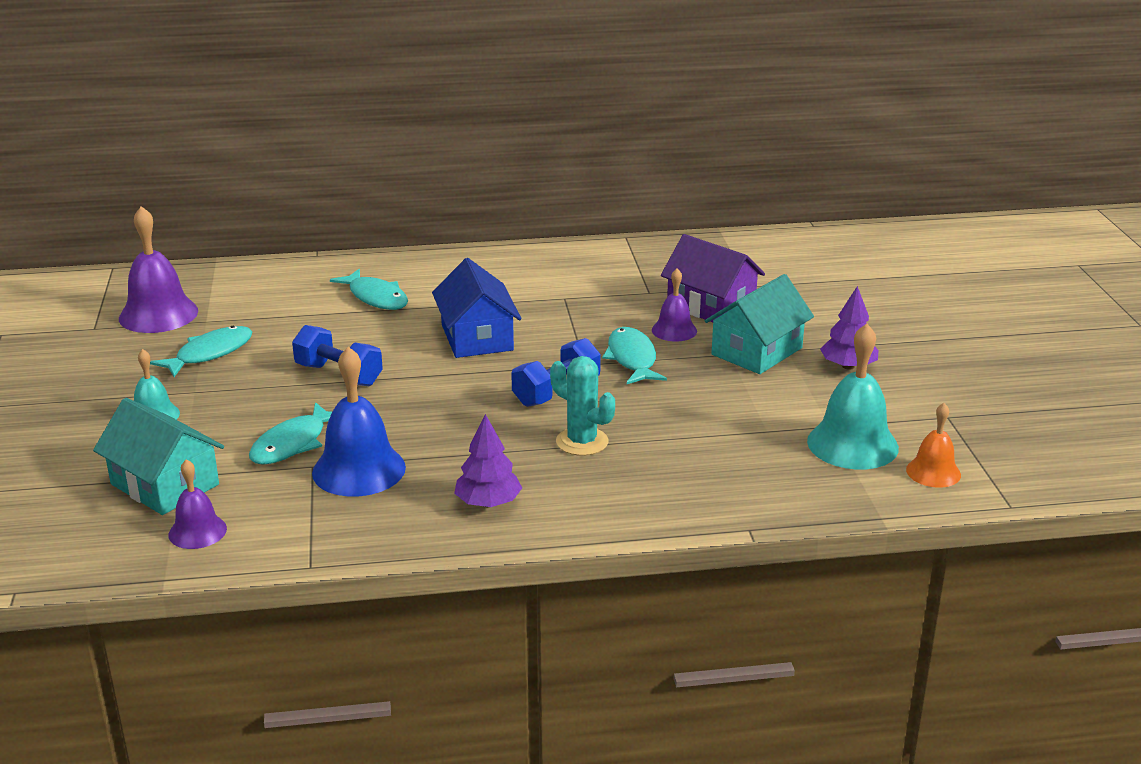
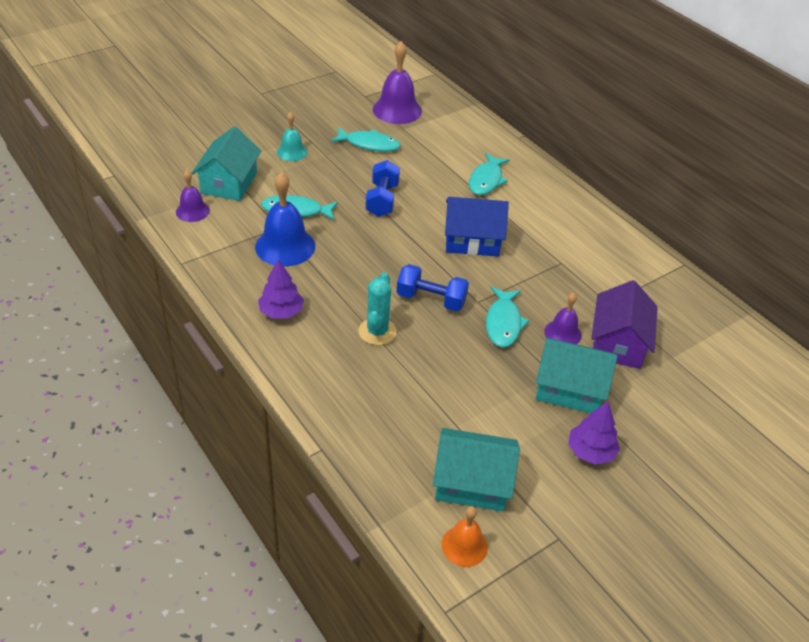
camera: 60 degrees right, 15 degrees up
(477, 337) = (472, 240): blue house -> blue house turned 45 degrees clockwise
(632, 359) = (503, 323): turquoise fish -> turquoise fish turned 135 degrees clockwise
(852, 444) = (472, 482): turquoise bell -> turquoise house

